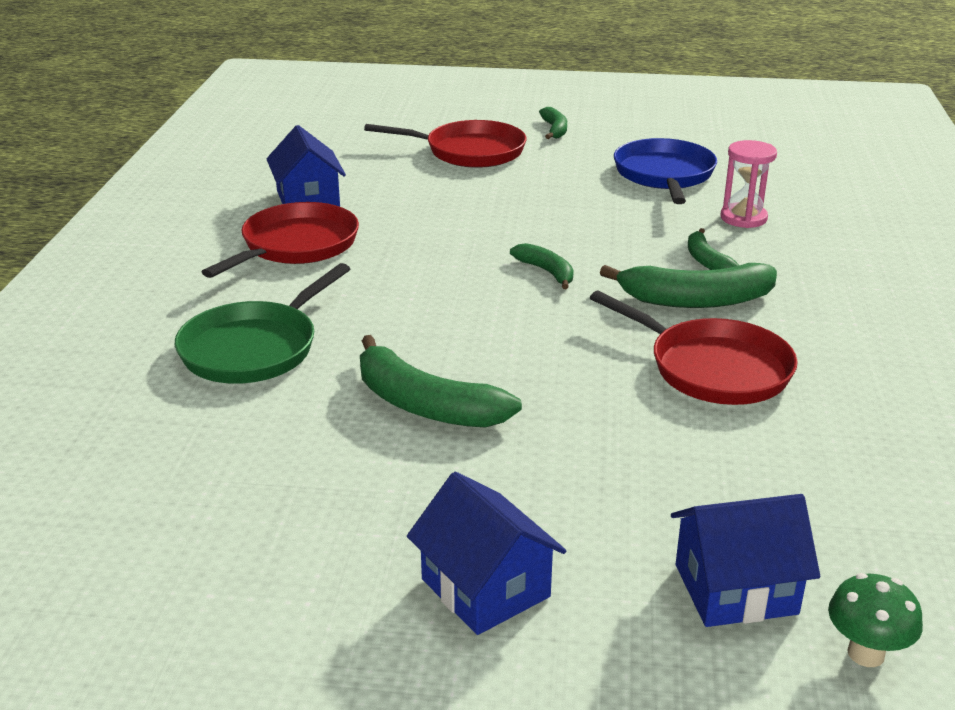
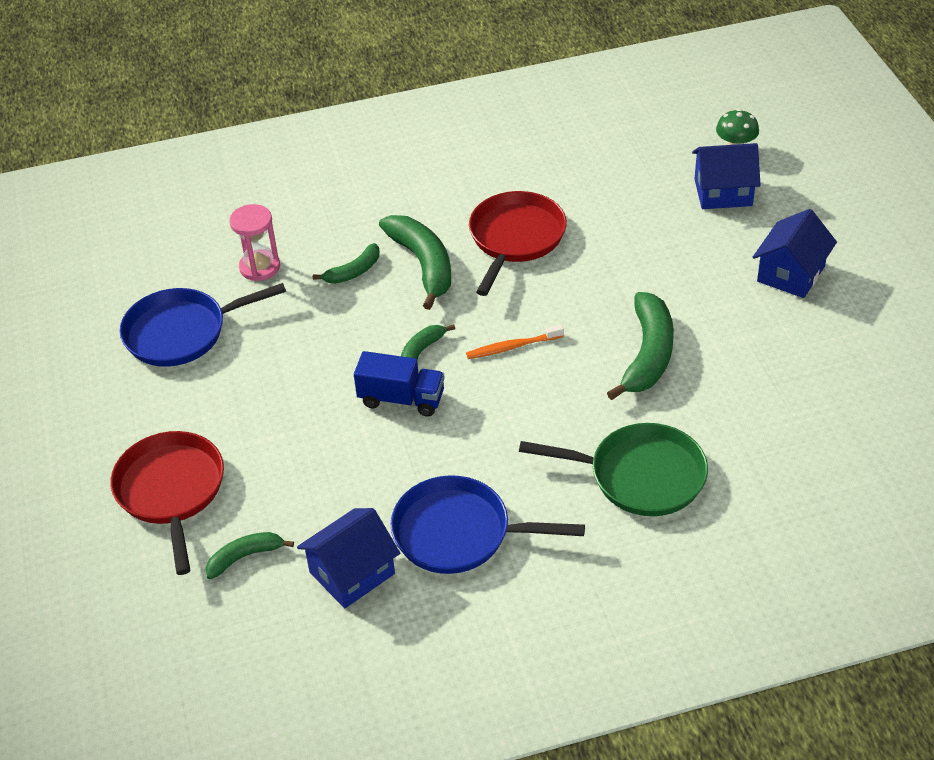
camera: 110 degrees left, 15 degrees up
(296, 246) = (459, 533): red pan -> blue pan
(488, 251) = (401, 399): none -> blue truck
(514, 322) = (512, 347): none -> orange toothbrush
(554, 130) = (80, 443): green banana -> green banana (245, 557)
(736, 589) = (723, 192): blue house -> blue house turned 60 degrees counterclockwise

